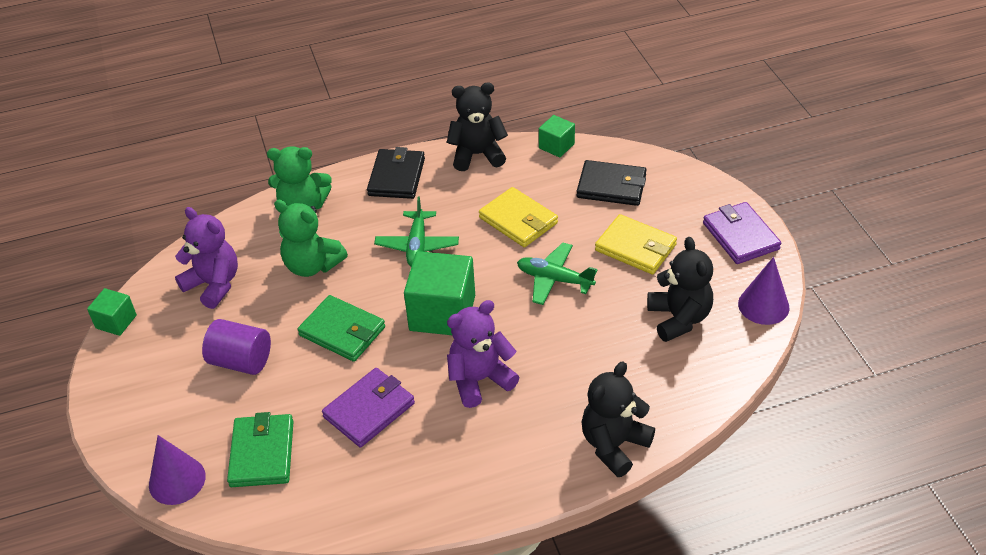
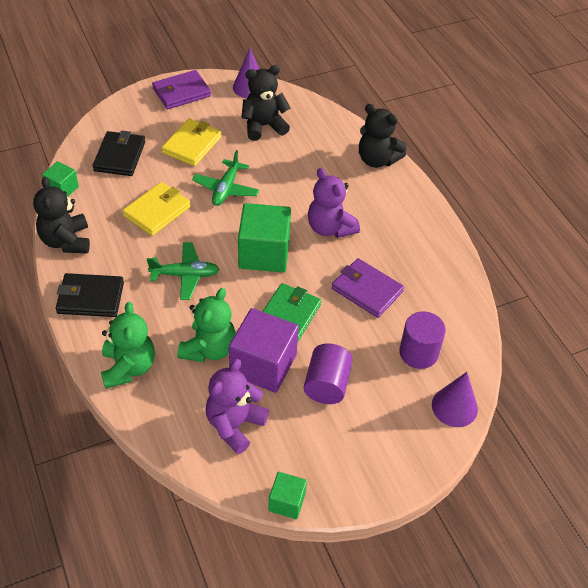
camera: 100 degrees left, 5 degrees up
(262, 453) = (418, 353): green wallet -> purple cylinder
(281, 308) = (263, 365): none -> purple cube

